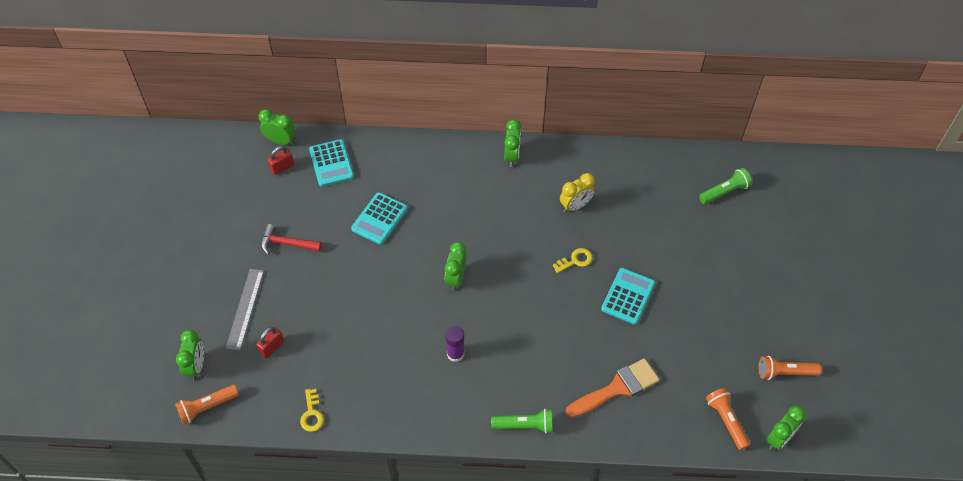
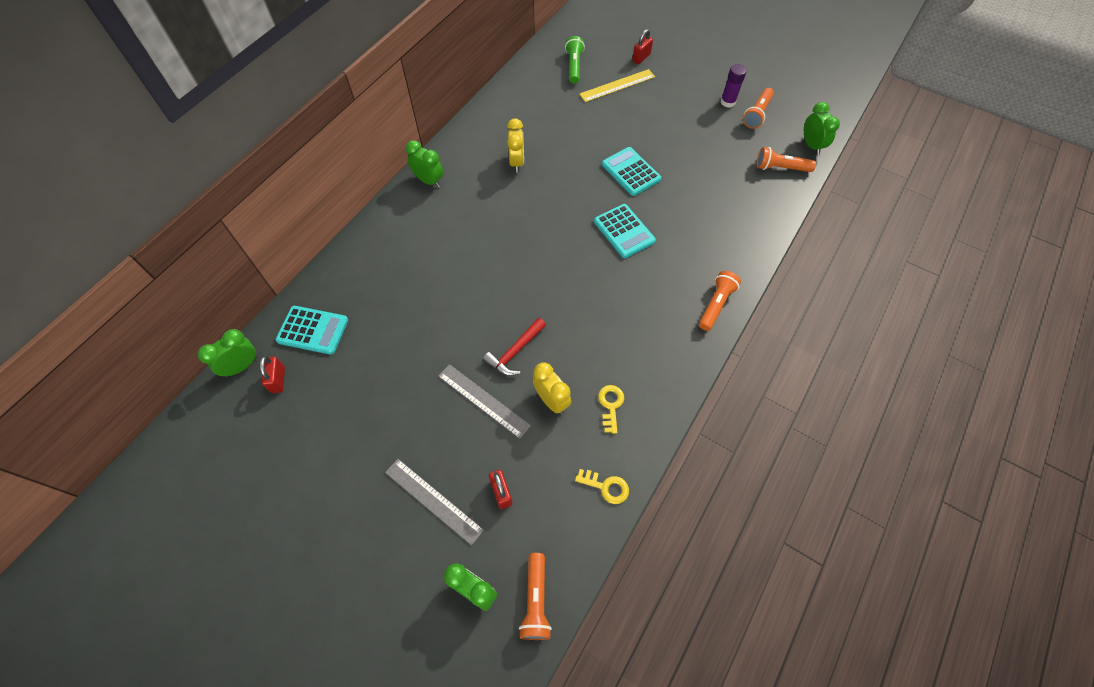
camera: 60 degrees left, 5 degrees up
(286, 243) = (380, 419): red hammer -> red hammer (514, 352)
(337, 299) = (483, 400): none -> grey ruler
(362, 344) = (551, 400): none -> yellow clock
(379, 219) = (415, 318): turquoise calculator -> turquoise calculator (624, 231)
(455, 354) = (611, 324): purple glue stick -> purple glue stick (727, 102)
(456, 278) = (530, 285): green clock -> none
(524, 425) = (716, 305): green flashlight -> orange flashlight
(575, 260) = (572, 189): yellow key -> yellow key (610, 405)
(617, 388) = (714, 222): orange brush -> none
(728, 237) = (617, 85): none -> yellow ruler
(782, 240) = (641, 58): none -> red padlock

